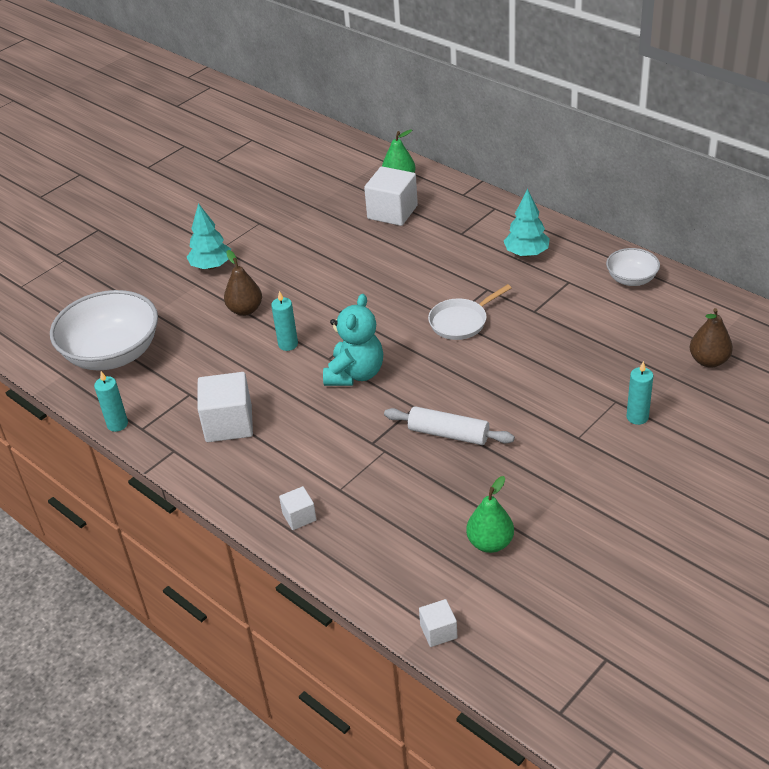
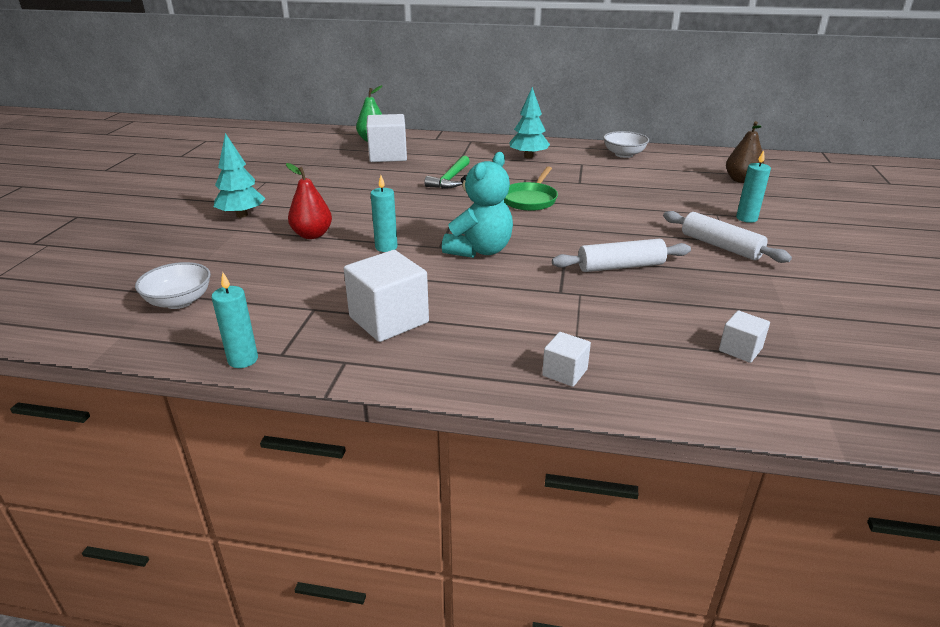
camera: 35 degrees left, 10 degrees down
(112, 354) = (179, 301): white bowl -> white bowl, size x0.51
(245, 310) = (312, 235): brown pear -> red pear
(355, 374) = (480, 250): turquoise teddy bear -> turquoise teddy bear turned 45 degrees clockwise
(417, 268) = (450, 179): none -> green hammer
(438, 631) = (844, 419): white cube -> white cube (740, 349)
(461, 321) = (530, 199): white pan -> green pan
(490, 543) = (772, 329): green pear -> none
(564, 443) = (720, 246): none -> white rolling pin

